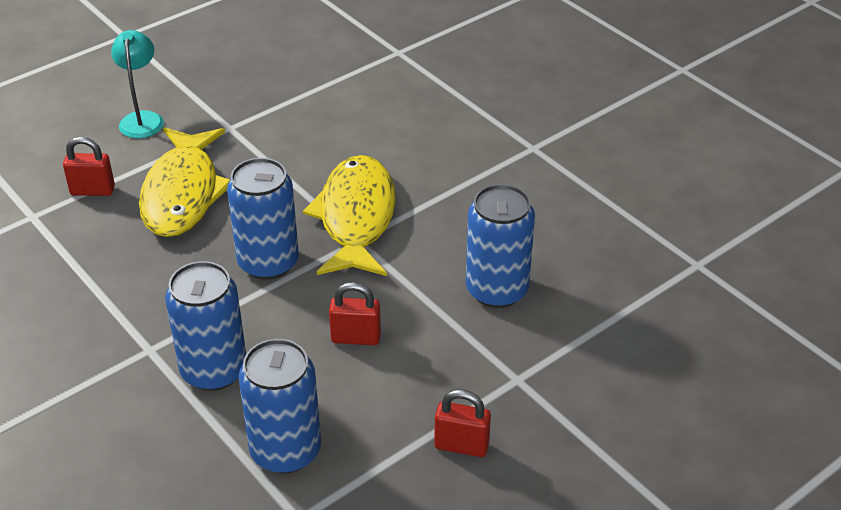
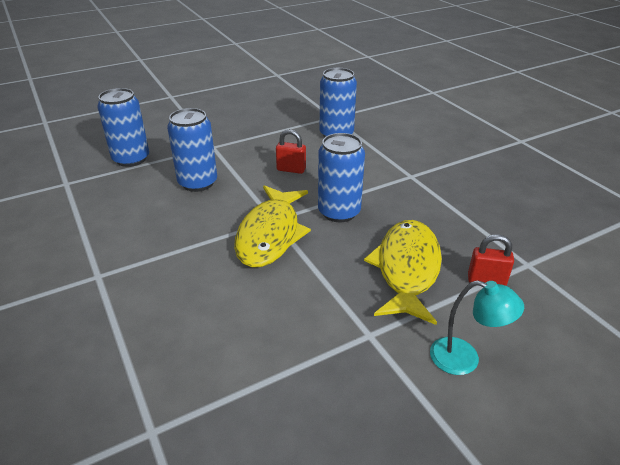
camera: 170 degrees left, 5 degrees down
(142, 119) = (465, 359): turquoise lamp -> turquoise lamp turned 75 degrees counterclockwise
(214, 370) = (372, 164): blue can -> blue can (131, 159)
(461, 445) = (253, 129): red padlock -> none

